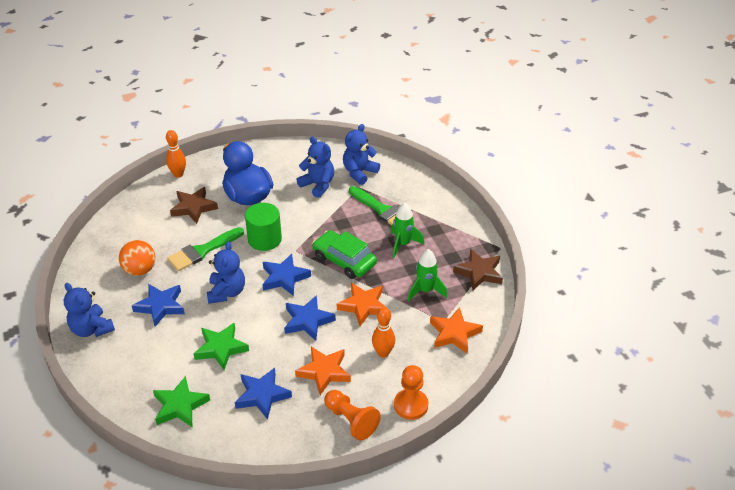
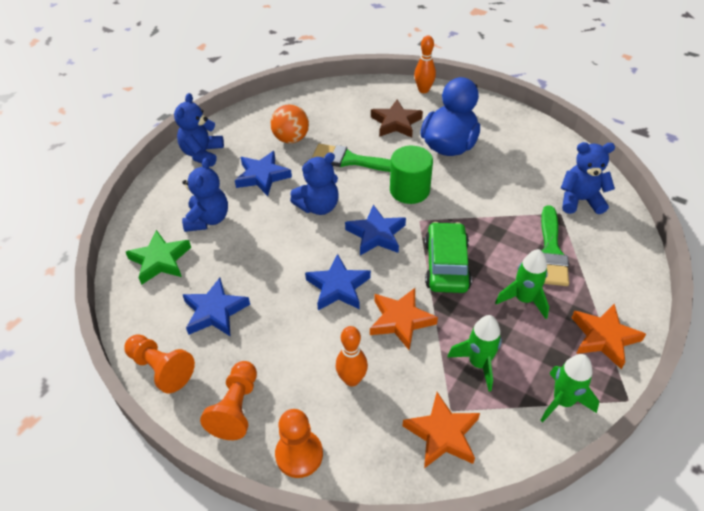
camera: 55 degrees right, 5 degrees up
(221, 348) = (248, 245): green star -> none
(282, 447) = (161, 369): none -> orange pawn
(318, 185) = (523, 181): blue teddy bear -> blue teddy bear (208, 219)
(324, 372) = (283, 343): orange star -> orange star (604, 338)
(479, 272) = (562, 401): brown star -> green rocket

